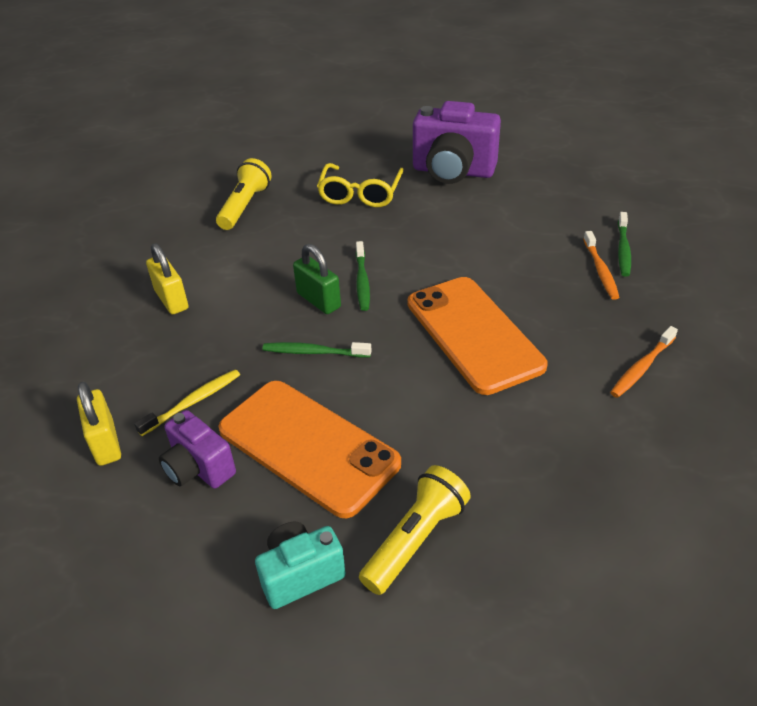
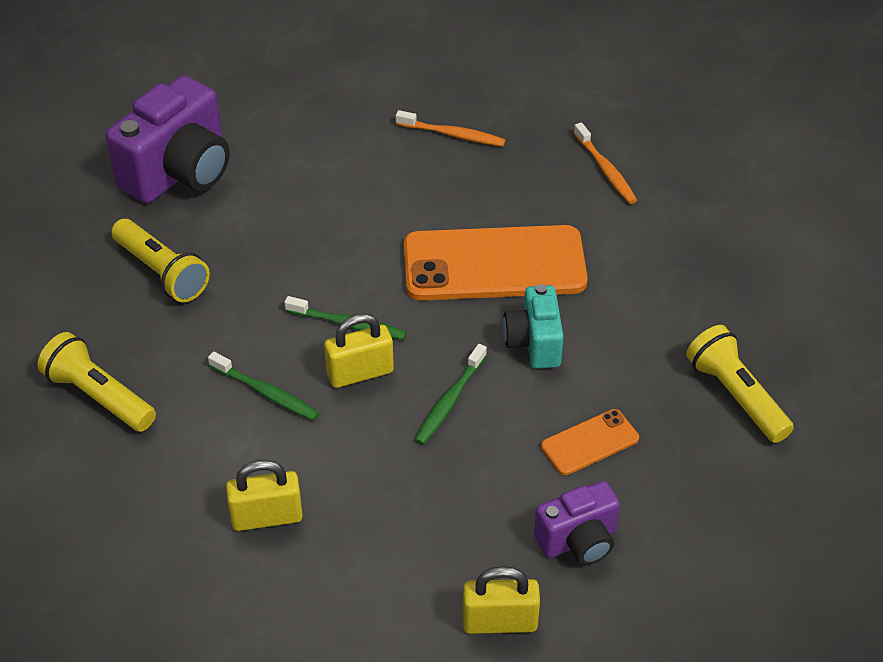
camera: 70 degrees left, 5 degrees up
(193, 402) = (474, 528): yellow toothbrush -> none
(300, 574) = (743, 487): turquoise camera -> turquoise camera (534, 343)
(308, 446) = (589, 442): orange phone -> orange phone, size x0.47
(318, 300) = (360, 373): green padlock -> yellow padlock
(360, 194) = (161, 272): yellow glasses -> yellow flashlight
(623, 249) = (430, 104): green toothbrush -> green toothbrush (266, 393)

